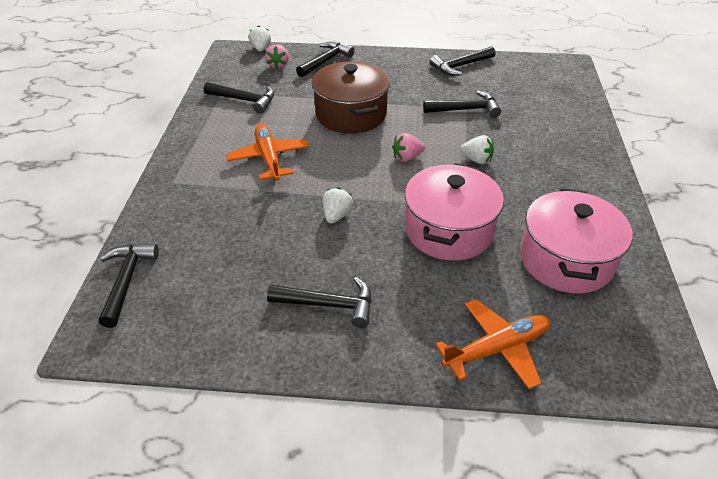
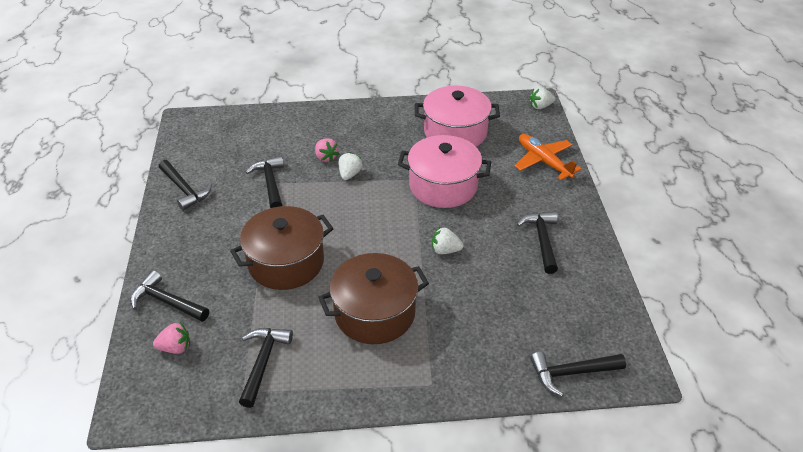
camera: 100 degrees left, 0 degrees up
(261, 49) = (126, 378): white strawberry -> white strawberry (540, 106)
(269, 158) = (375, 313): orange plane -> brown pot
(407, 157) = (354, 215): pink strawberry -> pink strawberry (326, 157)

